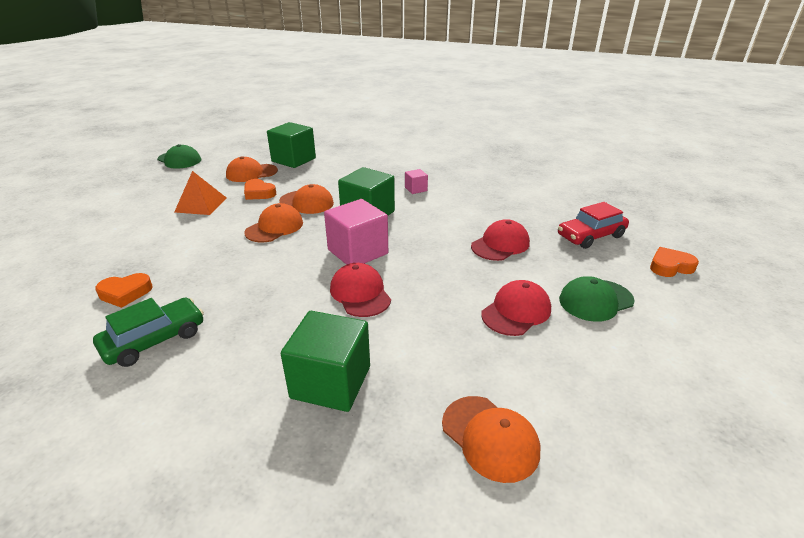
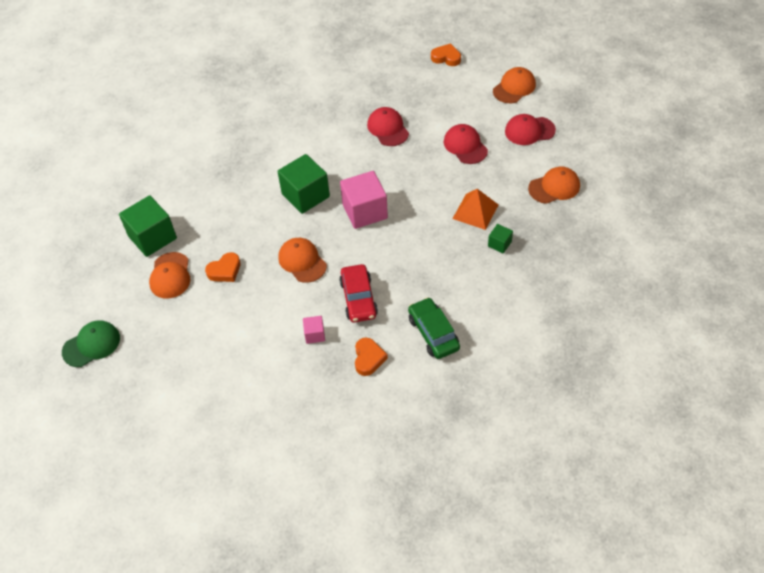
camera: 70 degrees left, 20 degrees up
(201, 204) = (229, 317): orange pyramid -> orange pyramid (475, 211)
(306, 202) = (263, 235): orange cap -> orange cap (514, 87)
(331, 382) = (499, 244): green cube -> green cube, size x0.48
(360, 293) = (419, 218): red cap -> red cap (529, 131)
(416, 189) = (274, 154): pink cube -> pink cube (314, 334)
(590, 236) = (396, 78): red car -> red car (358, 298)
(595, 300) = (467, 106): green cap -> none
(670, 266) = (446, 58): orange heart -> orange heart turned 105 degrees clockwise

